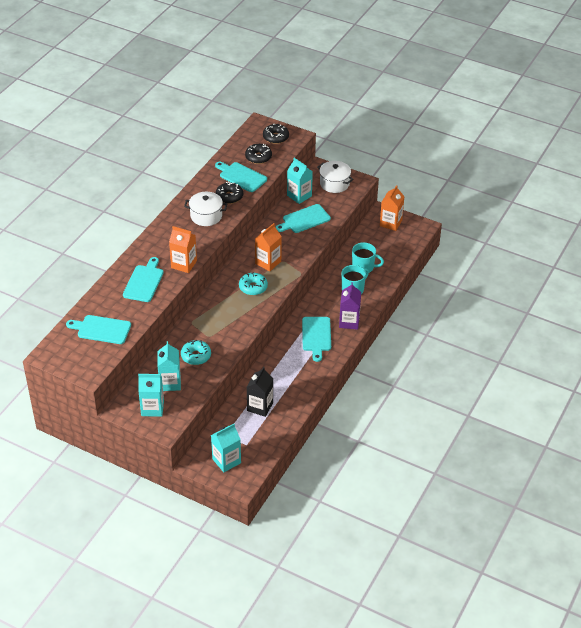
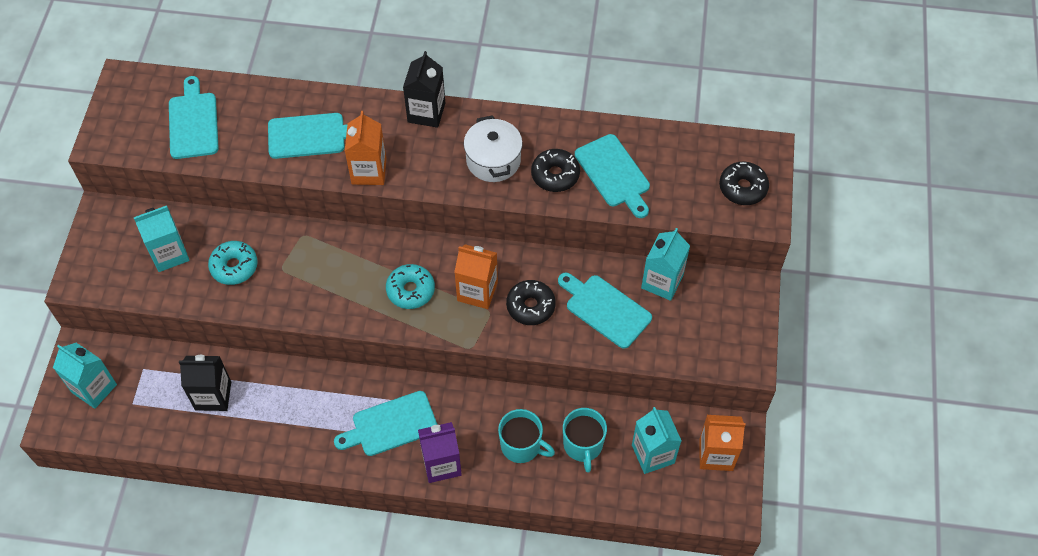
camera: 70 degrees right, 15 degrees up
(152, 408) = (114, 250): turquoise carton -> turquoise carton (653, 454)
(157, 233) = (426, 112): none -> black carton
(241, 176) = (614, 174): turquoise cutting board -> turquoise cutting board turned 135 degrees clockwise
(258, 157) = (676, 181): black donut -> black donut (530, 306)
(334, 184) = (721, 325): white pot -> none

